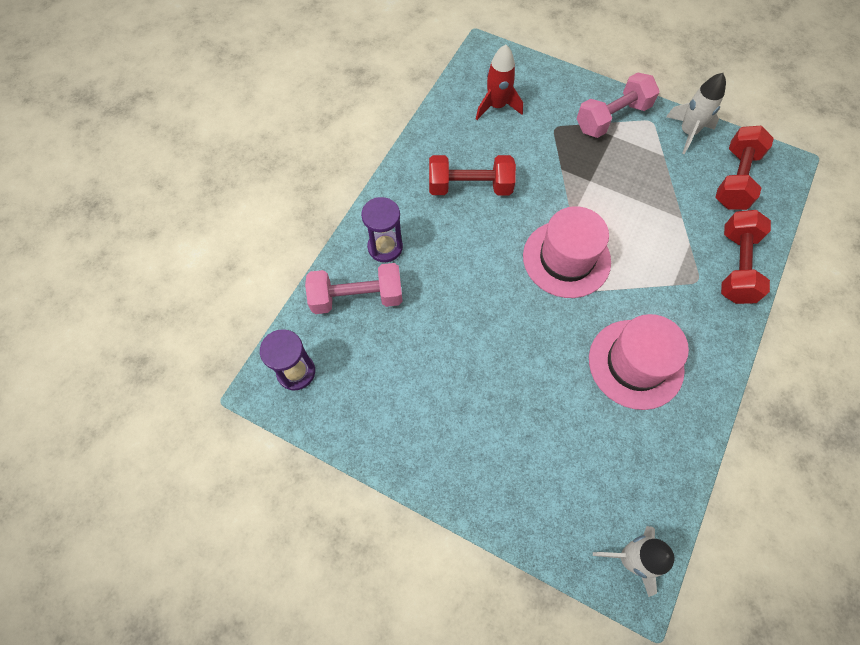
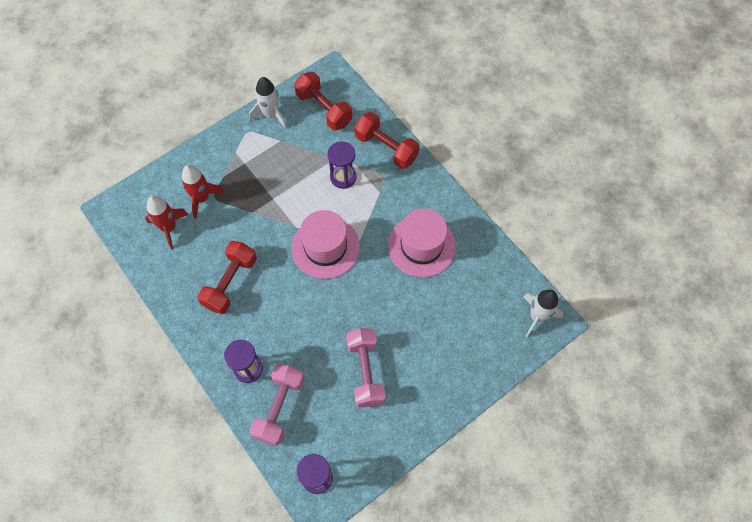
camera: 65 degrees left, 0 degrees up
(546, 118) = (202, 198): none -> red rocket
(612, 118) = (229, 155): pink dumbbell -> pink dumbbell (365, 371)
(664, 237) = (343, 177): none -> purple hourglass

